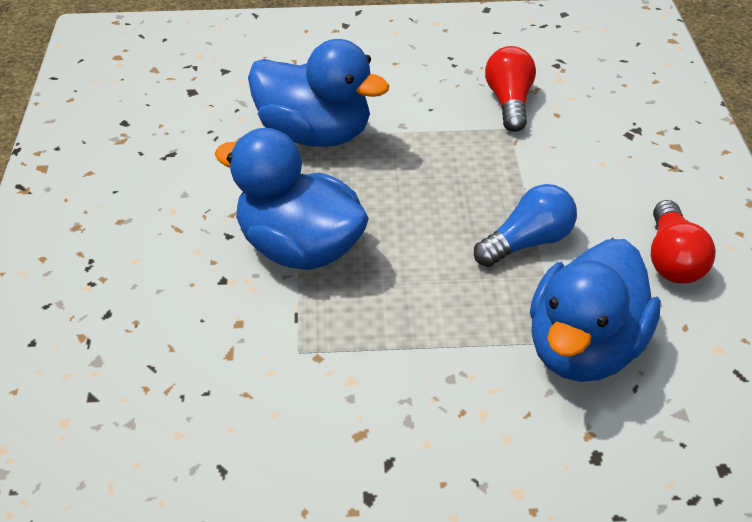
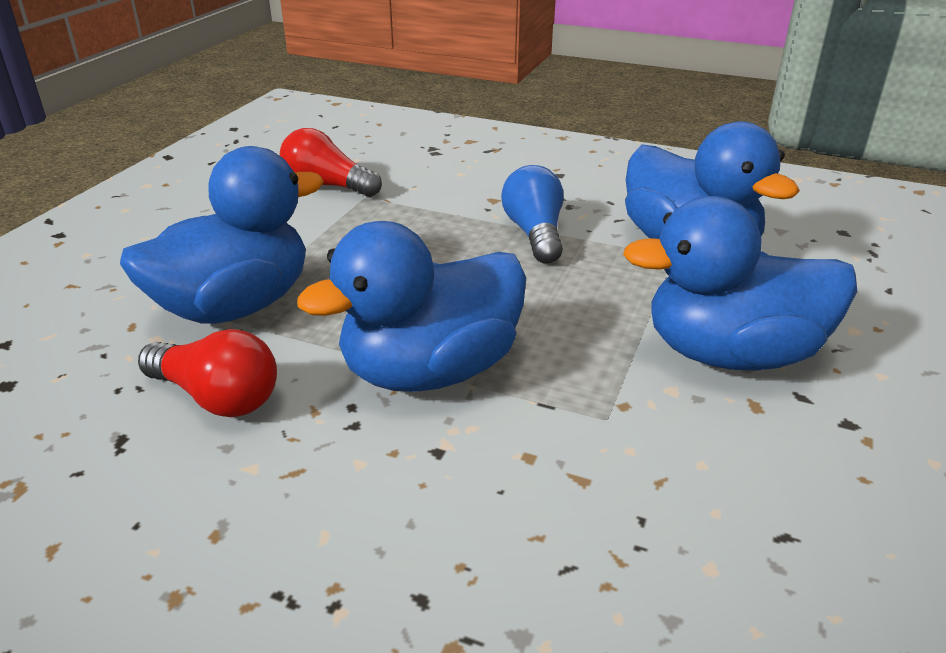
camera: 65 degrees left, 10 degrees down
(420, 408) = (731, 354): none -> blue duck
(672, 259) = (604, 181): red light bulb -> red light bulb (217, 397)

